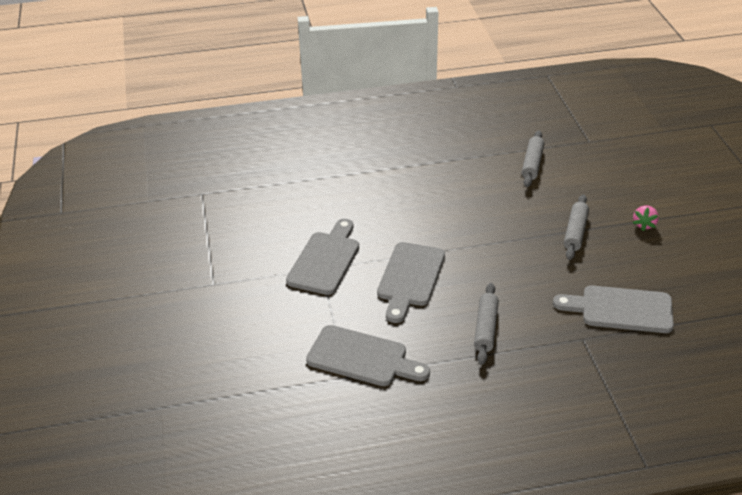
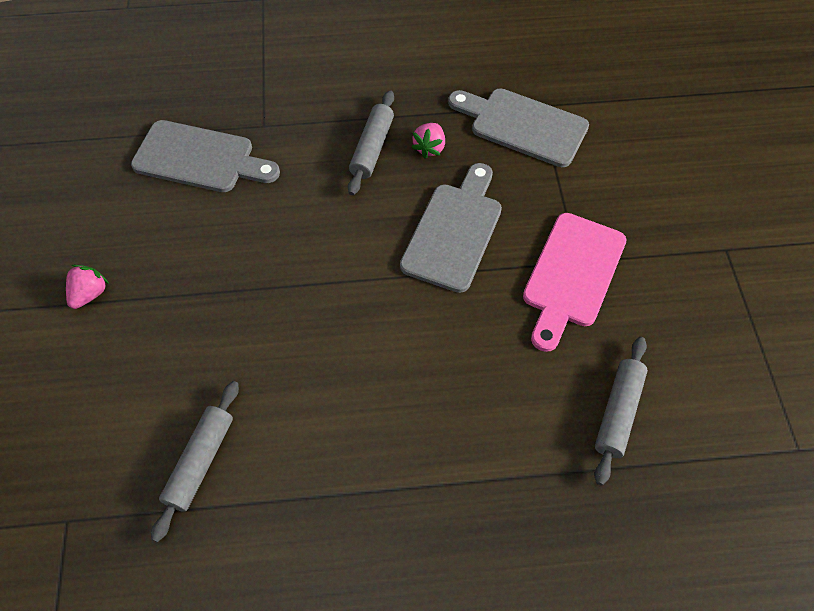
camera: 175 degrees left, 20 degrees up
(325, 260) = (572, 275): grey cutting board -> pink cutting board
(439, 333) = (429, 148): none -> pink strawberry
(575, 232) = (198, 289): grey rolling pin -> grey rolling pin (617, 412)

